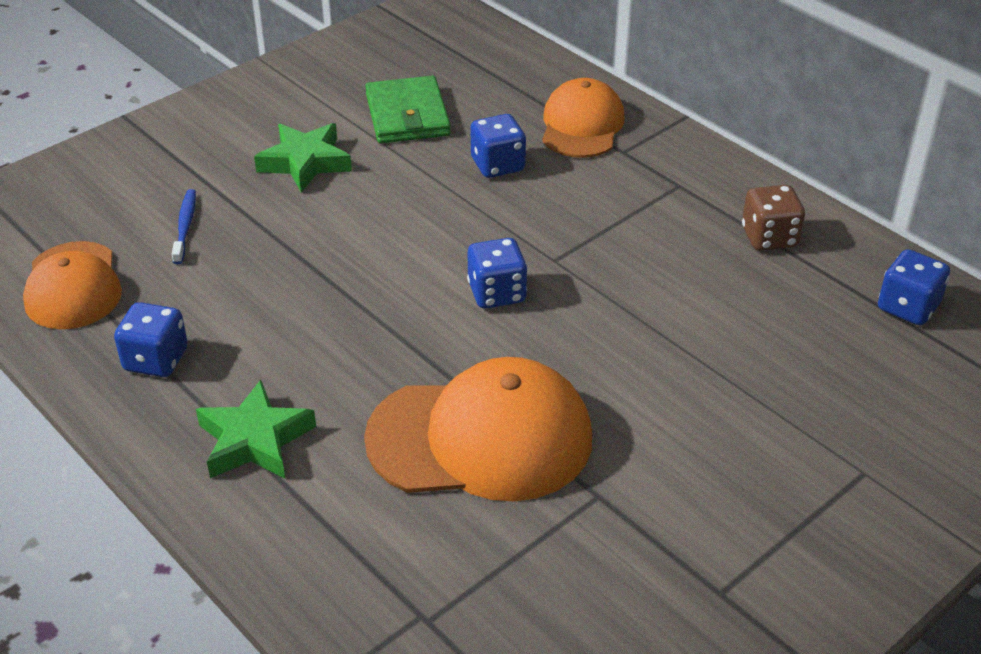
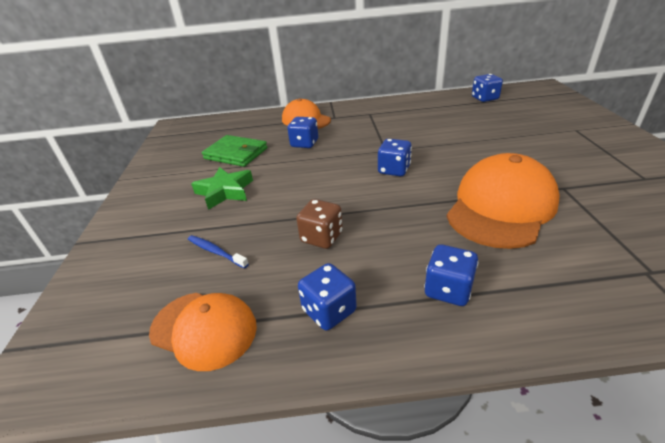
camera: 50 degrees left, 5 degrees down
(255, 440) = (448, 290): green star -> blue dice
(769, 237) = (421, 108): brown dice -> brown dice (321, 237)

